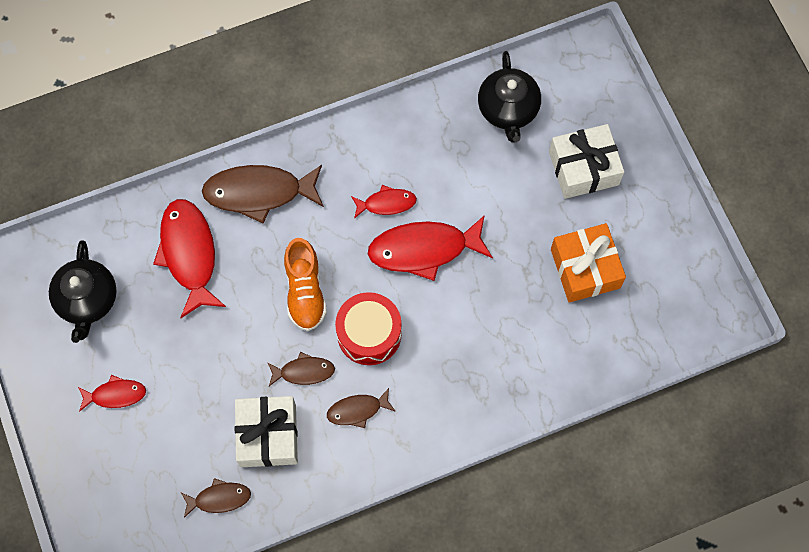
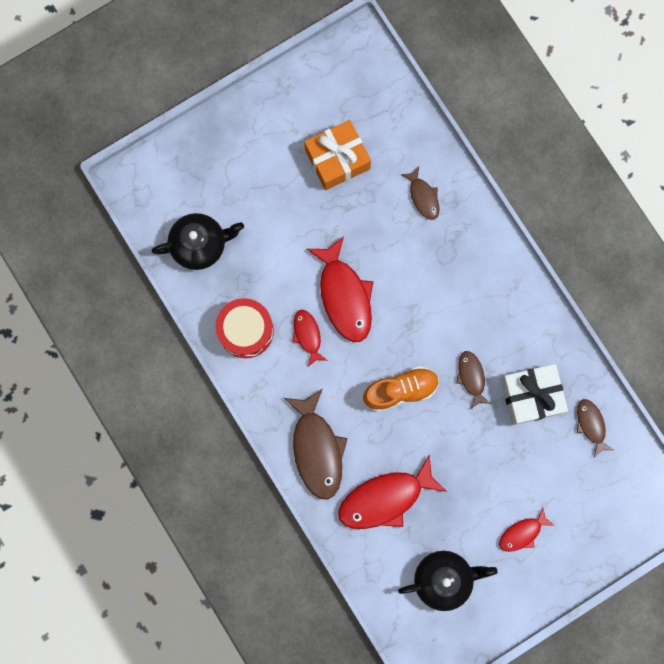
camera: 100 degrees left, 10 degrees up
(115, 395) = (522, 533): red fish -> red fish turned 105 degrees counterclockwise
(357, 410) = (495, 326): brown fish -> brown fish (423, 197)
(369, 334) = (428, 329): red drum -> red drum (246, 330)
(583, 168) = (245, 172): white gift -> none

